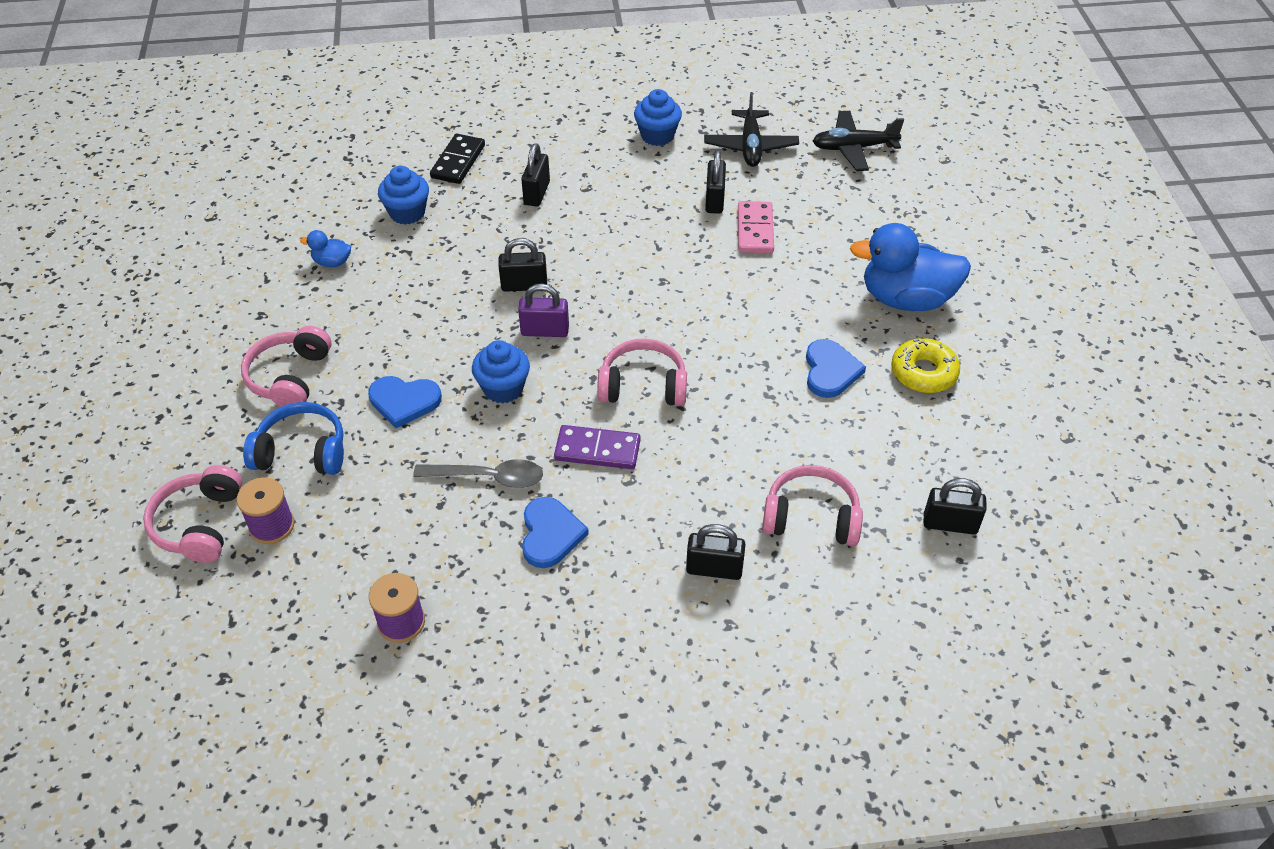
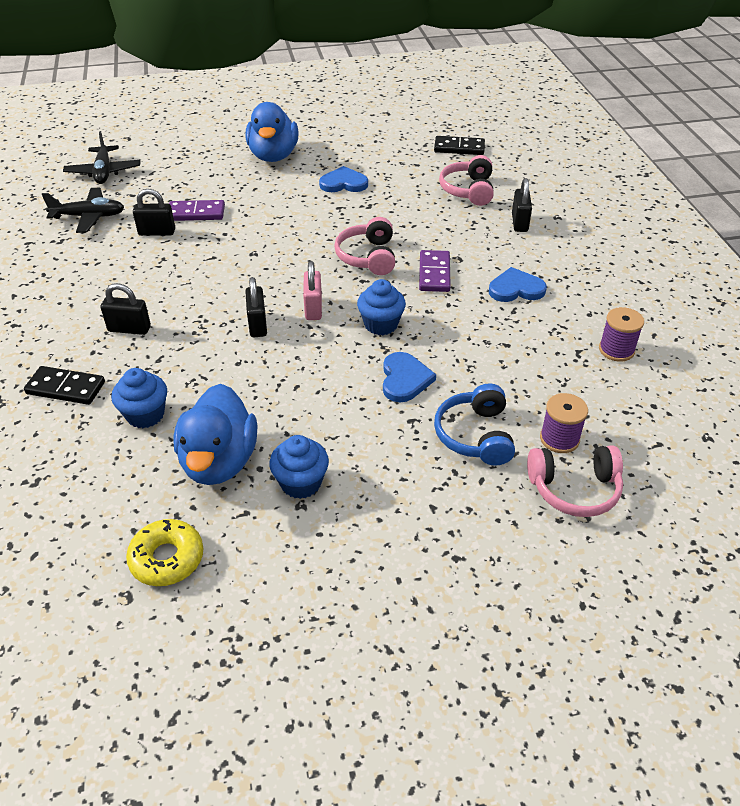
camera: 95 degrees left, 5 degrees down
(290, 377) = (387, 462): pink headphones -> none
(332, 262) = (219, 461): blue duck -> blue duck, size x2.30
(488, 477) = (473, 322): grey spoon -> none
(545, 331) = (313, 308): purple padlock -> pink padlock
(657, 136) = (59, 264): blue cupcake -> blue cupcake (301, 483)
(755, 230) = (196, 213): pink domino -> purple domino
(923, 373) = (341, 152): yellow donut -> yellow donut (167, 558)
(950, 524) = (459, 148): black padlock -> black domino

